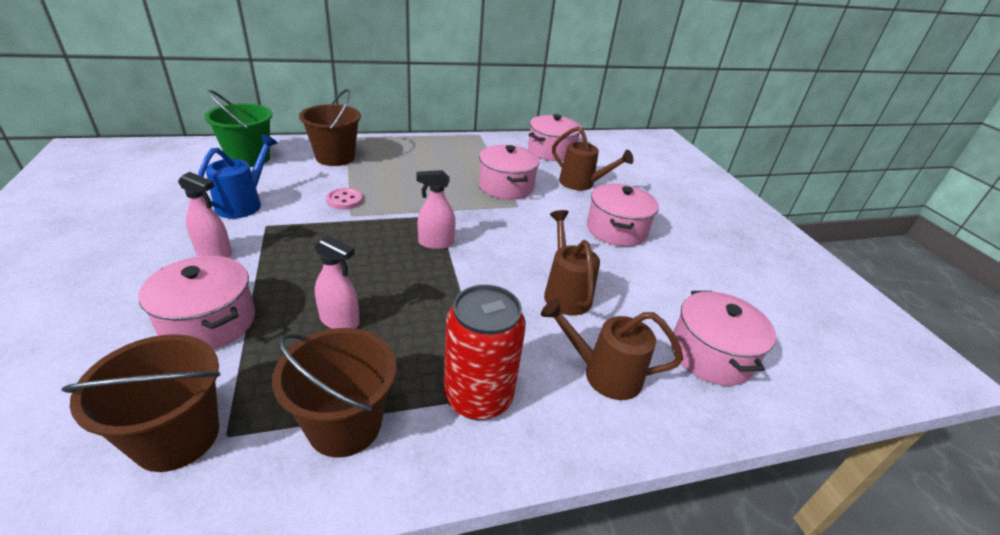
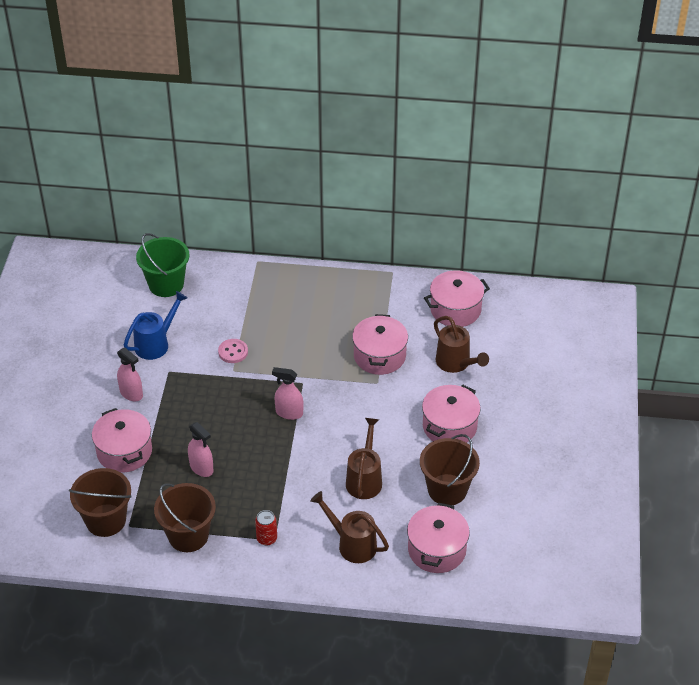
camera: 25 degrees right, 10 degrees up
(335, 157) = (239, 292): brown bucket -> brown bucket (447, 490)
(478, 397) = (267, 538): red can -> red can, size x0.49

